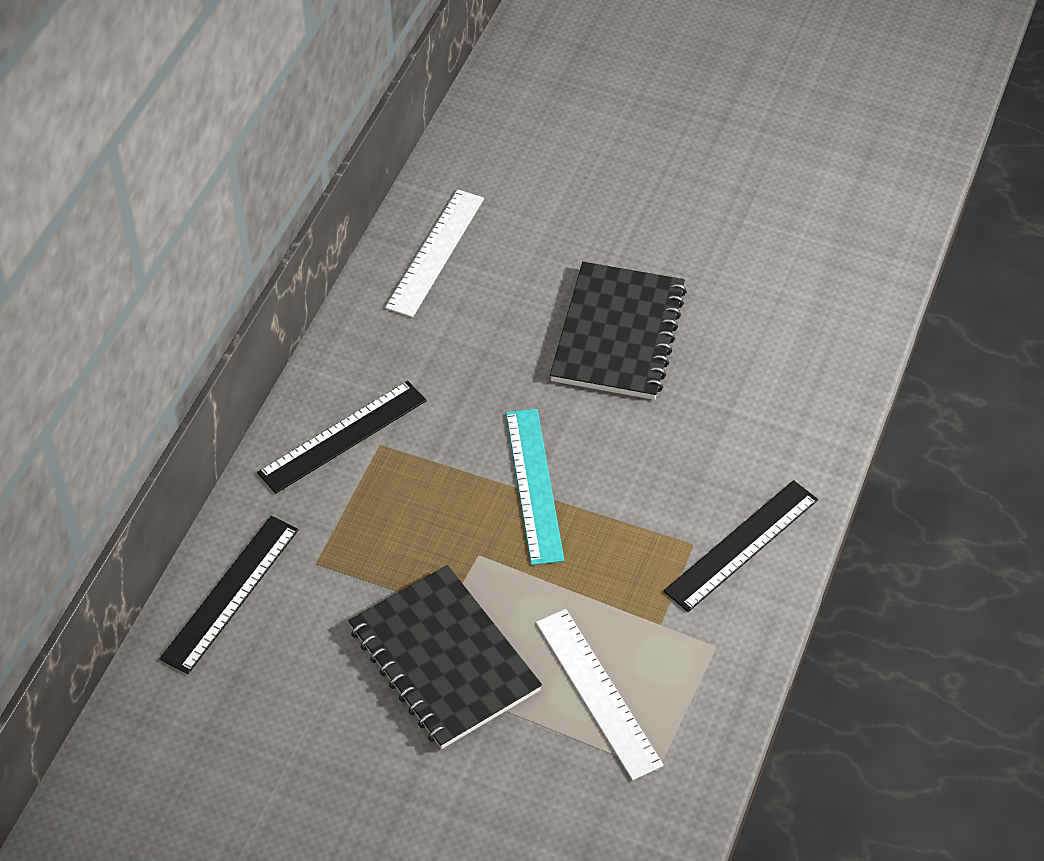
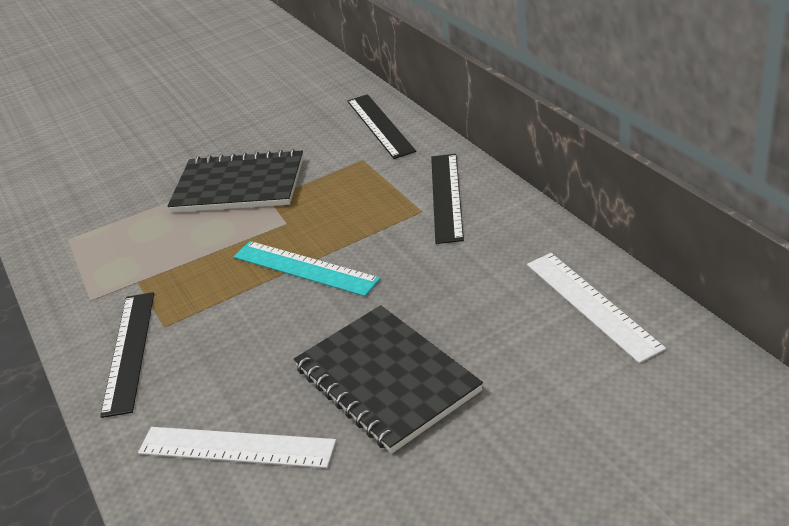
camera: 135 degrees right, 15 degrees down
(598, 692) = (138, 236): white ruler -> white ruler (236, 447)

